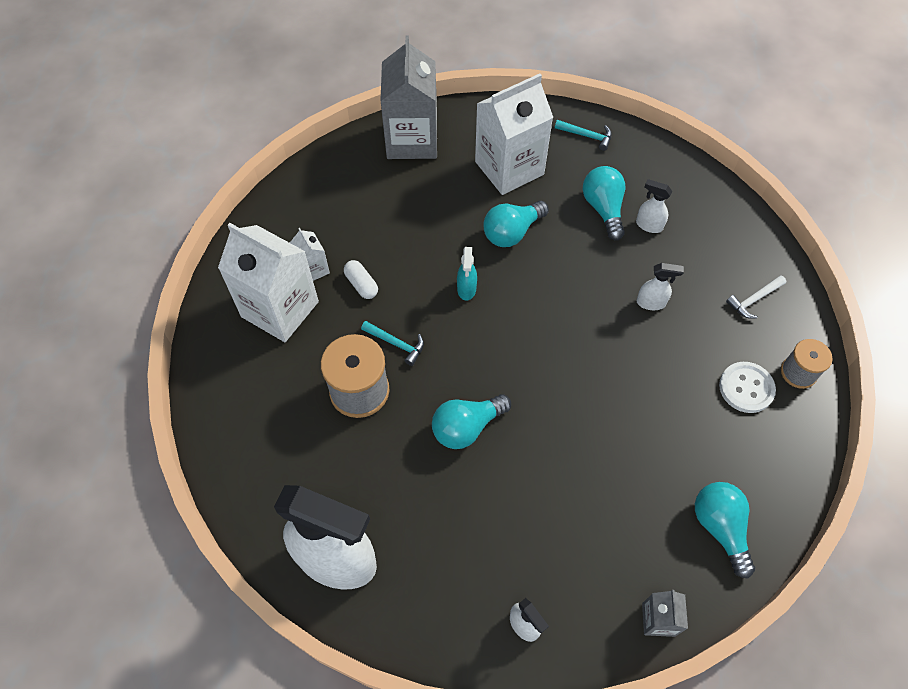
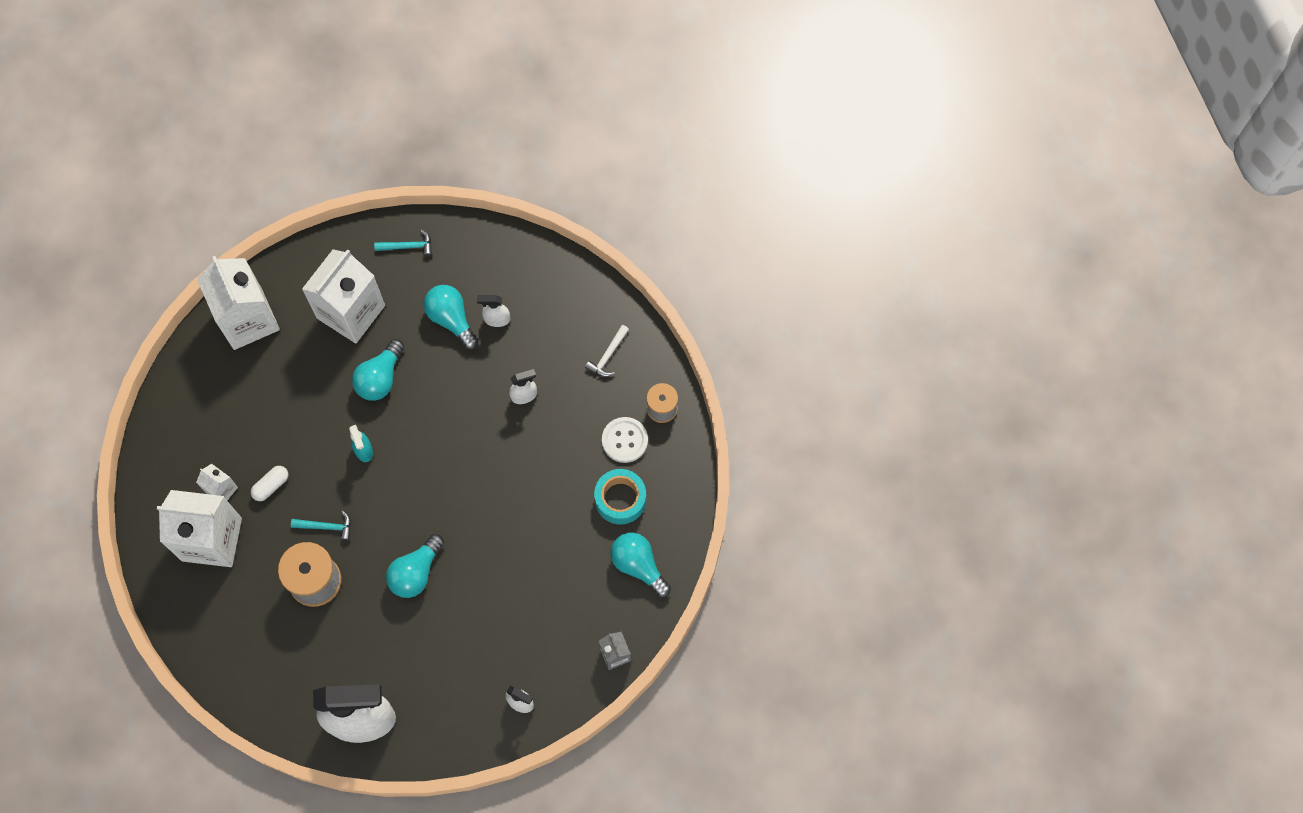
camera: 25 degrees left, 10 degrees up
(361, 284) = (271, 485): white capsule -> white capsule turned 75 degrees counterclockwise
(412, 140) = (248, 319): grey carton -> white carton
(721, 446) = (620, 499): none -> turquoise tape

